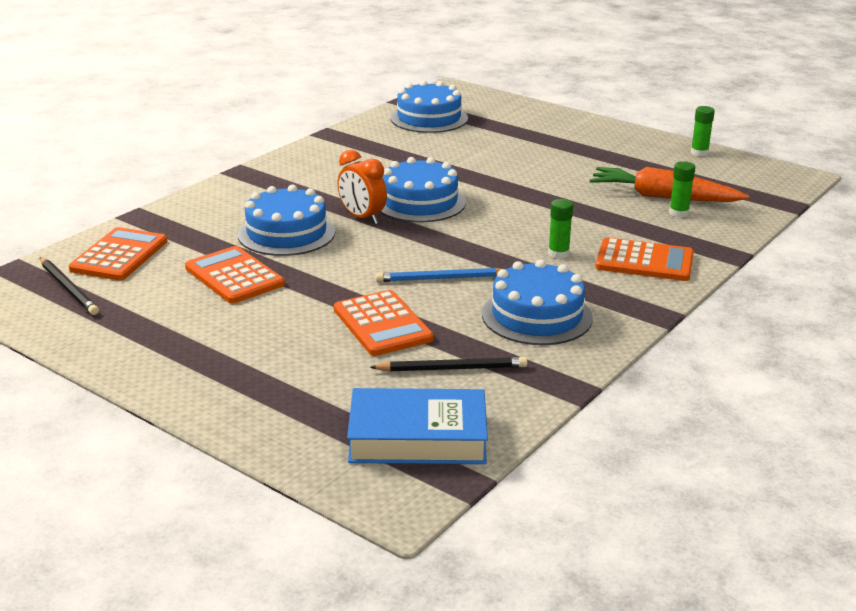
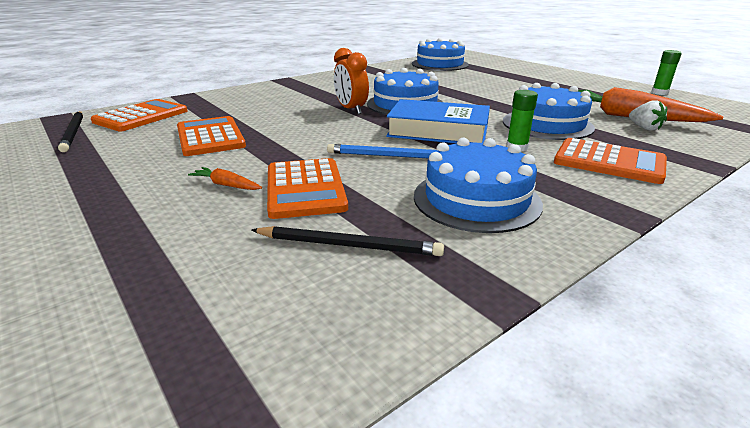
camera: 15 degrees right, 0 degrees up
(286, 233) = (282, 114): blue cake -> blue cake (547, 124)
(306, 330) = (226, 185): none -> orange carrot
(417, 437) = (237, 340): blue book -> blue book (438, 131)
(678, 213) = (644, 128): green glue stick -> white strawberry

